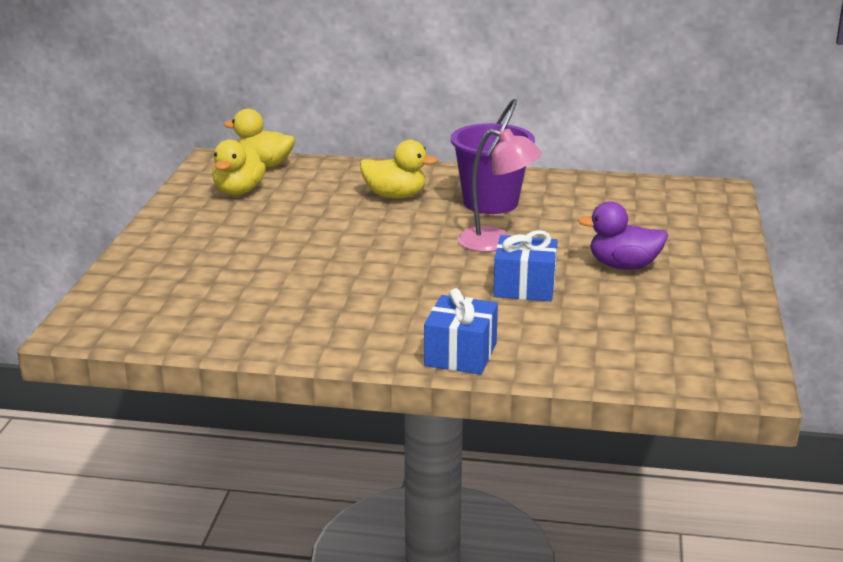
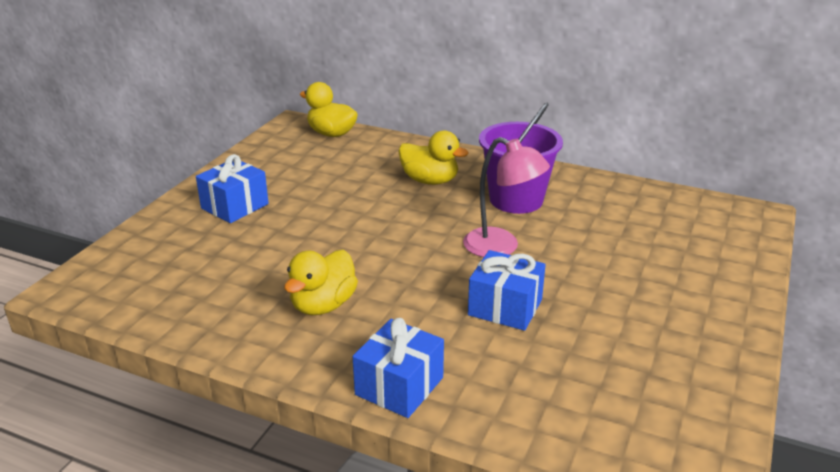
camera: 15 degrees right, 5 degrees up
(203, 240) = (234, 206): none -> blue gift
(238, 191) = (295, 158): yellow duck -> yellow duck (323, 305)
(623, 266) = (619, 296): purple duck -> none

